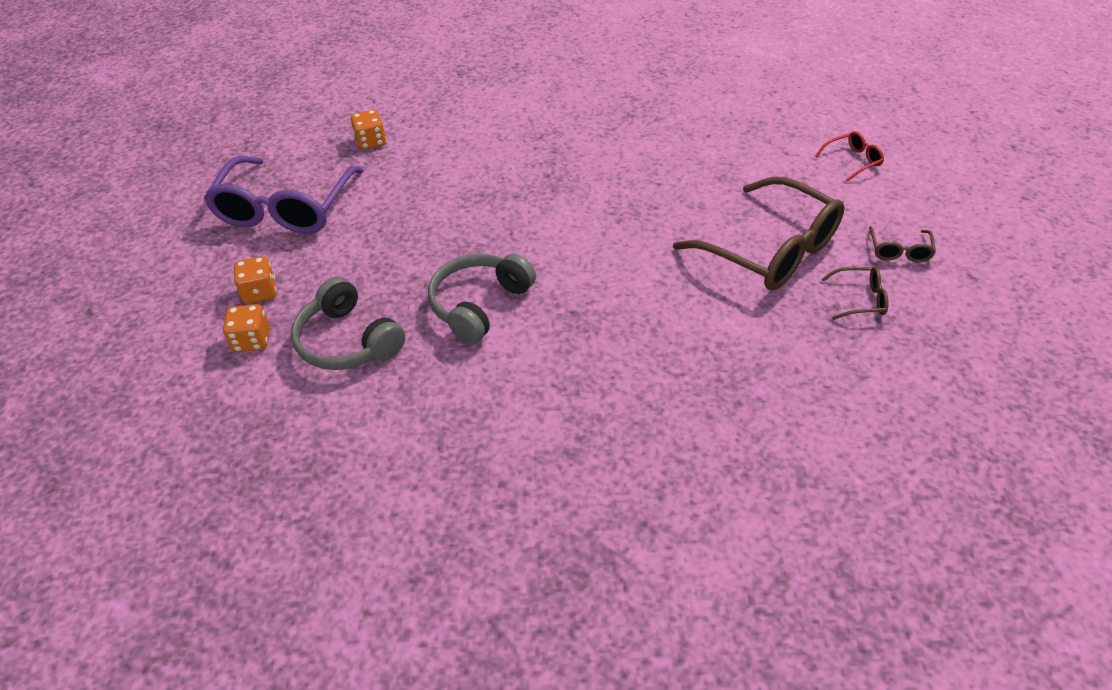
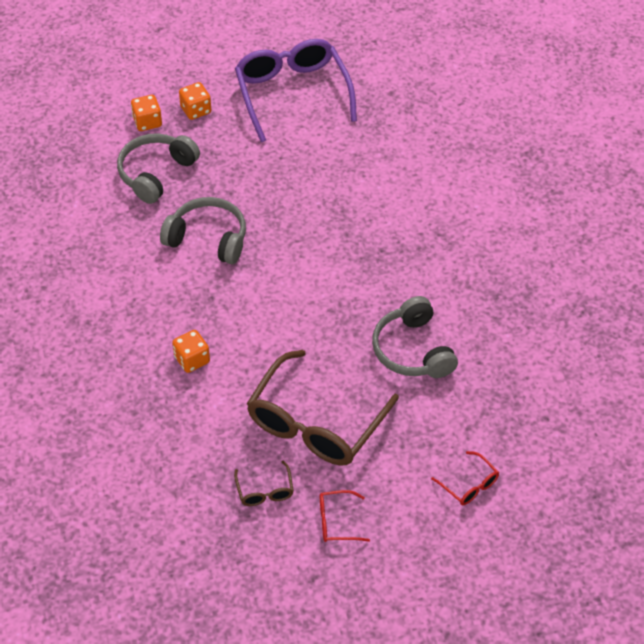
camera: 75 degrees right, 5 degrees up
(285, 209) = (292, 93): purple glasses -> purple glasses turned 75 degrees clockwise
(371, 142) = (396, 119): orange dice -> orange dice (192, 360)
(685, 173) = (412, 350): none -> grey headphones
(899, 251) = (336, 522): brown glasses -> red glasses

